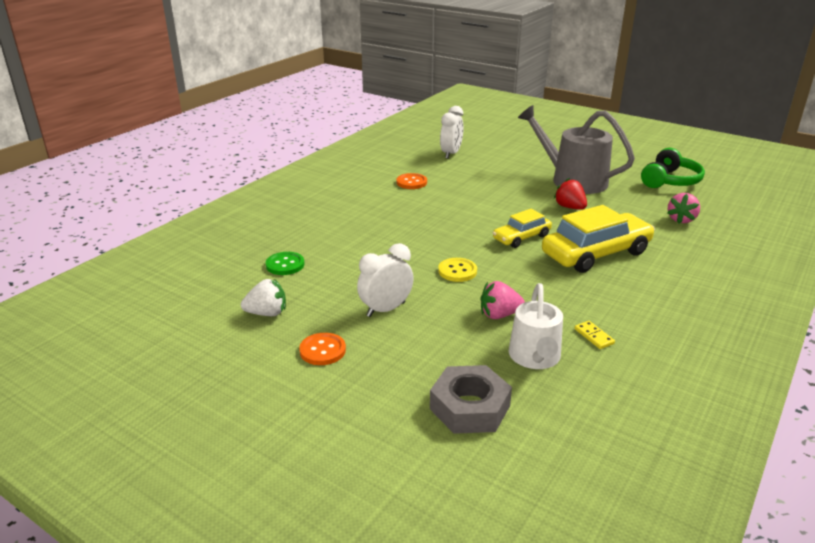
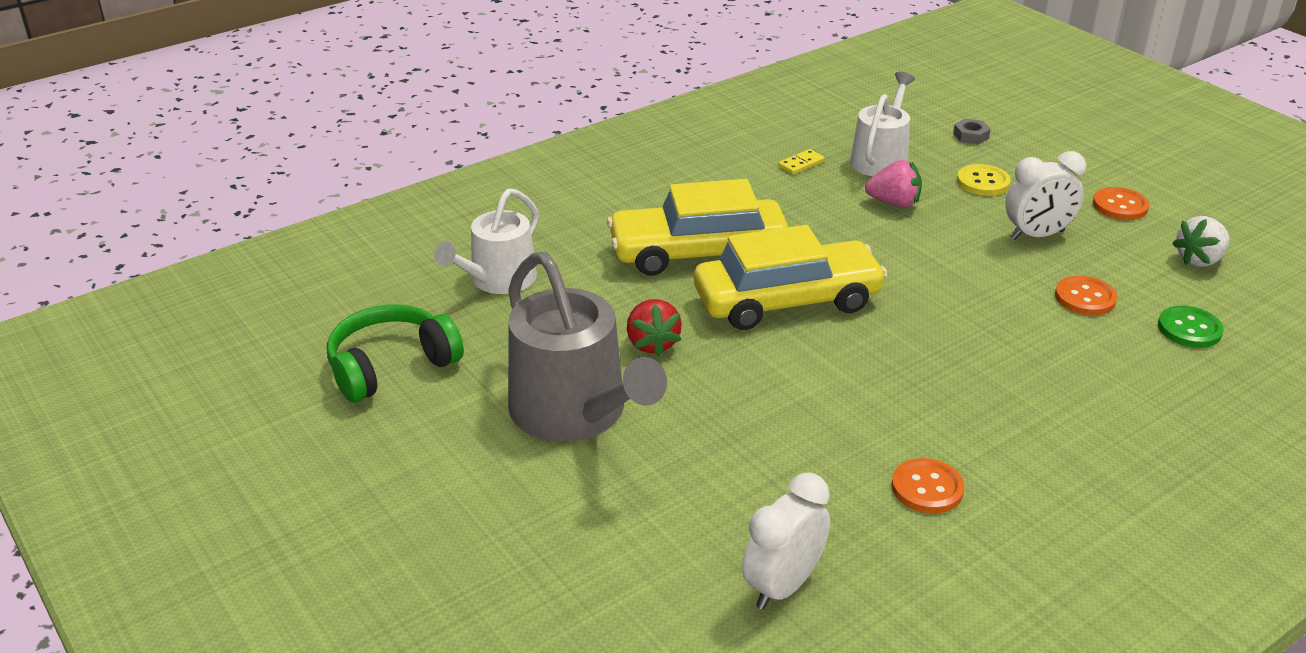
camera: 160 degrees left, 5 degrees up
(267, 313) = (1199, 260): white strawberry -> white strawberry turned 45 degrees counterclockwise
(349, 271) = (1085, 298): none -> orange button
(457, 271) = (920, 266): yellow button -> yellow button (983, 182)
(469, 407) = (971, 136): grey nut -> grey nut, size x0.46
(521, 237) = (787, 301): yellow car -> yellow car, size x1.77
(594, 336) = (801, 164): yellow domino -> yellow domino turned 60 degrees clockwise
(681, 219) = (498, 280): pink strawberry -> white watering can

